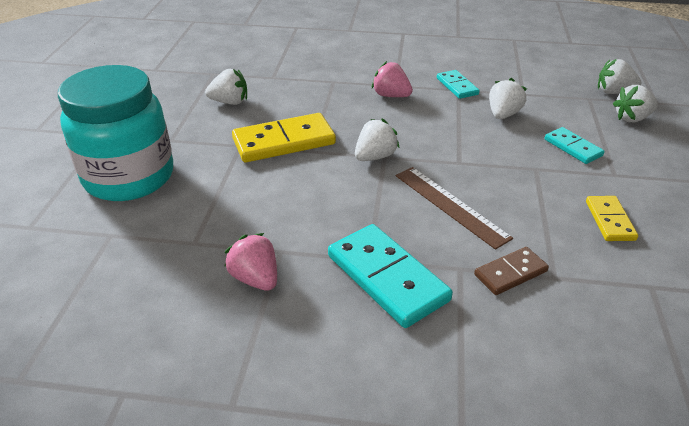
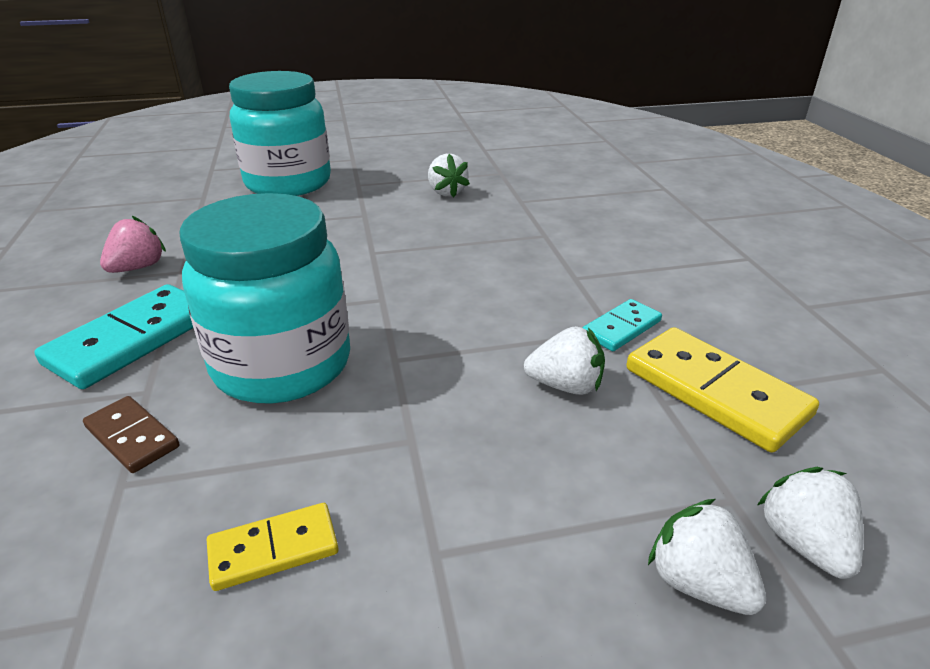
camera: 70 degrees right, 5 degrees down
(284, 142) = (382, 234): yellow domino -> yellow domino (715, 392)
(375, 157) = (377, 292): white strawberry -> none
(391, 95) = (541, 278): pink strawberry -> none
(450, 205) = (282, 365): brown ruler -> turquoise jar
(572, 147) = (504, 483): turquoise domino -> none

